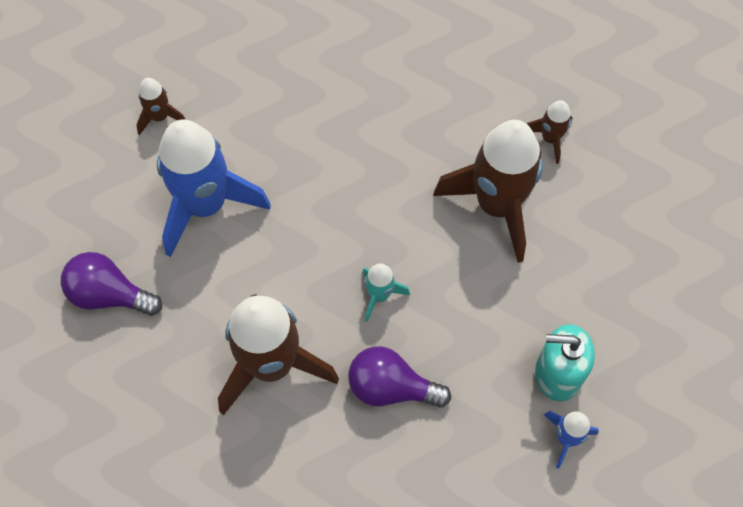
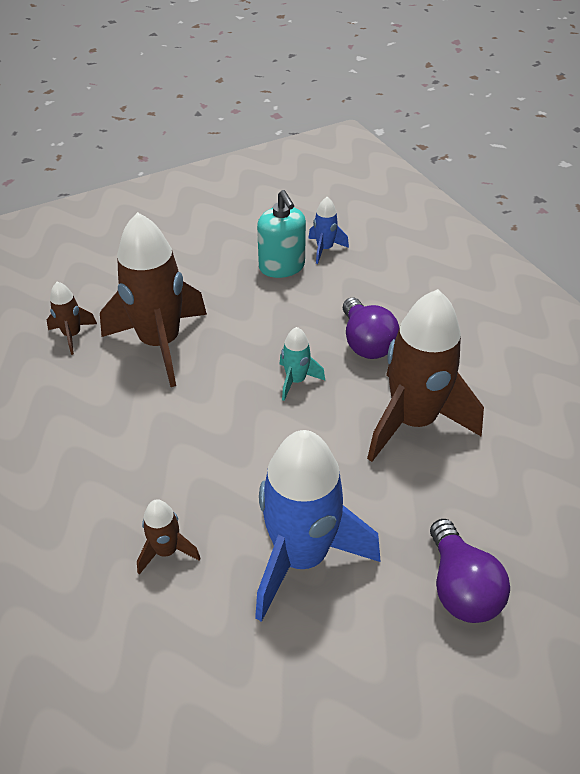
camera: 120 degrees left, 20 degrees down
(160, 117) = (219, 674): brown rocket -> brown rocket (166, 551)

